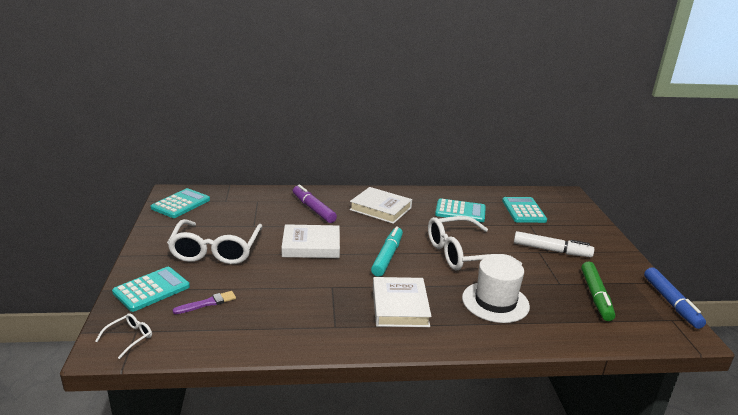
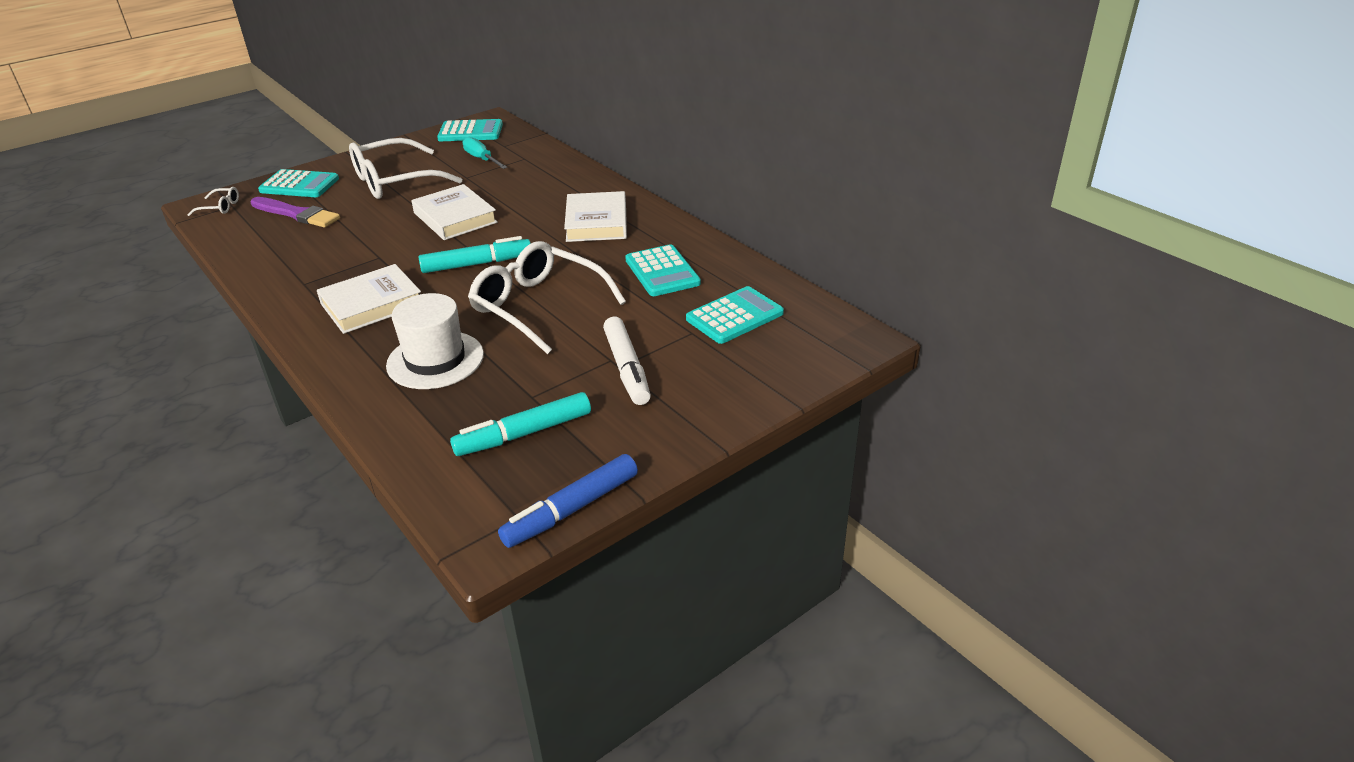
camera: 60 degrees right, 10 degrees up
(207, 303) = (296, 214): purple brush -> purple brush, size x1.63
(234, 213) = (481, 159): none -> turquoise screwdriver
(313, 209) = (543, 189): purple marker -> none
(595, 296) = (524, 434): green marker -> turquoise marker

